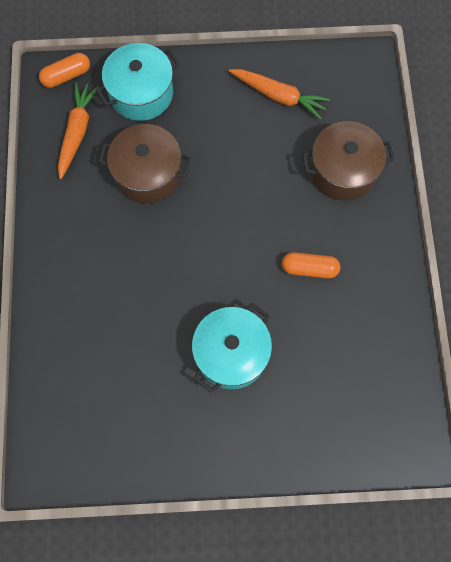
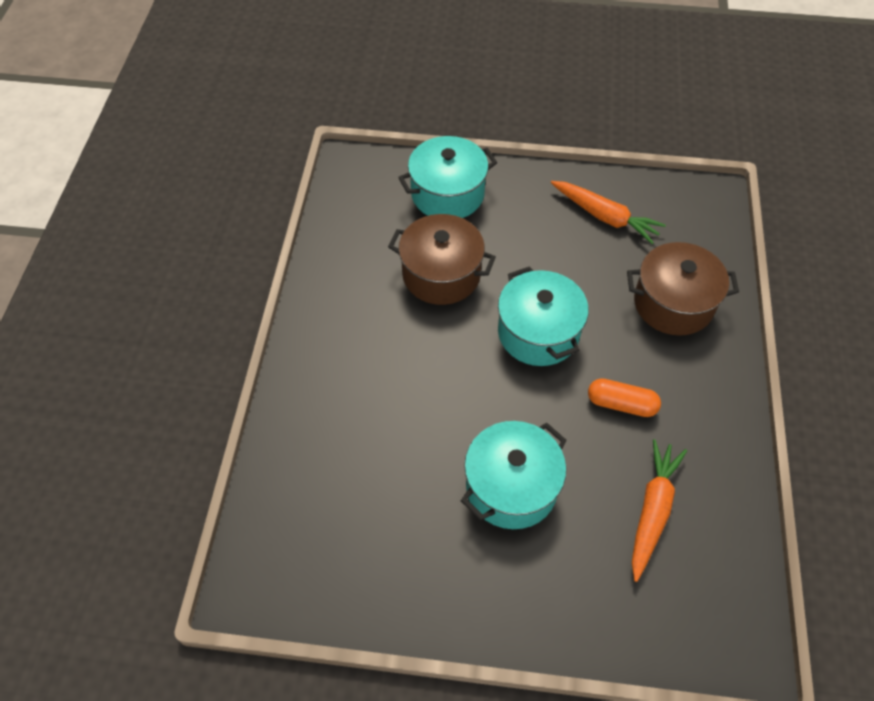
camera: 10 degrees right, 15 degrees down
(66, 76) = (368, 166): orange capsule -> none
(77, 132) = (368, 222): orange carrot -> orange carrot (652, 510)
(236, 215) = (538, 333): none -> turquoise pot

